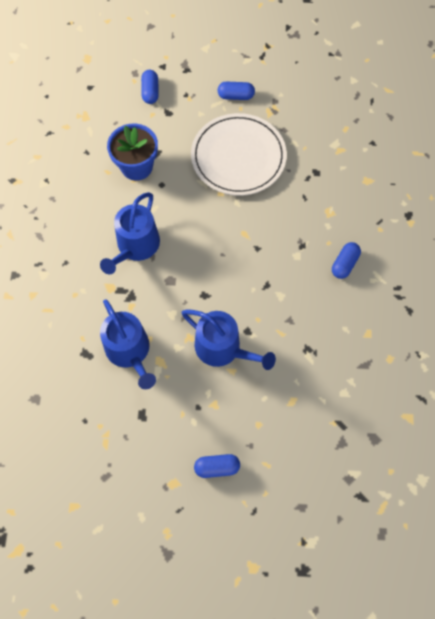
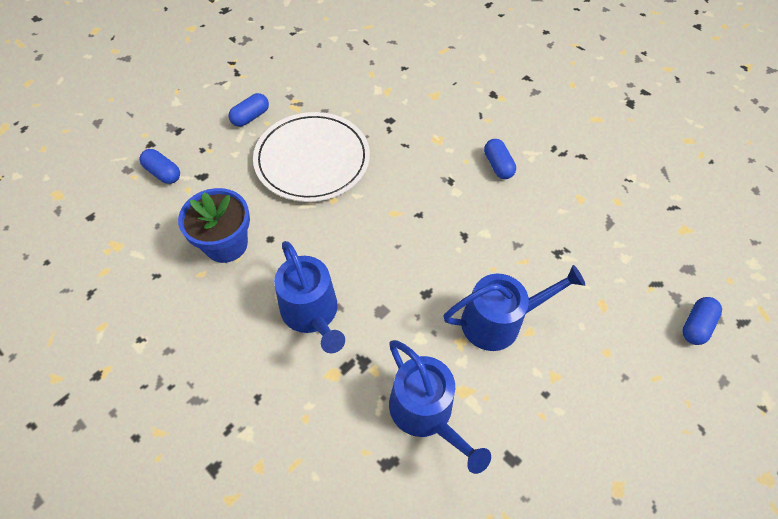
camera: 50 degrees left, 10 degrees down
(130, 351) = (425, 413): blue watering can -> blue watering can turned 45 degrees clockwise
(217, 467) = (628, 428): blue capsule -> blue capsule (696, 325)

